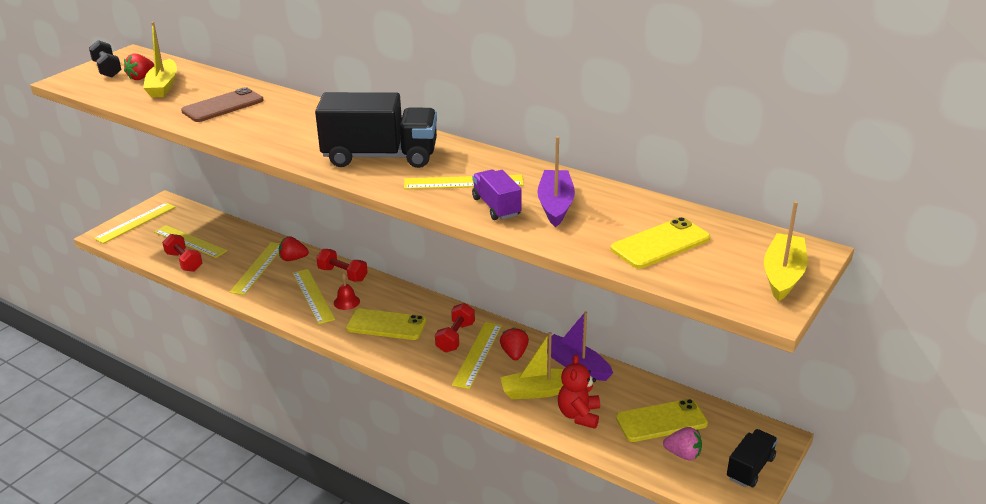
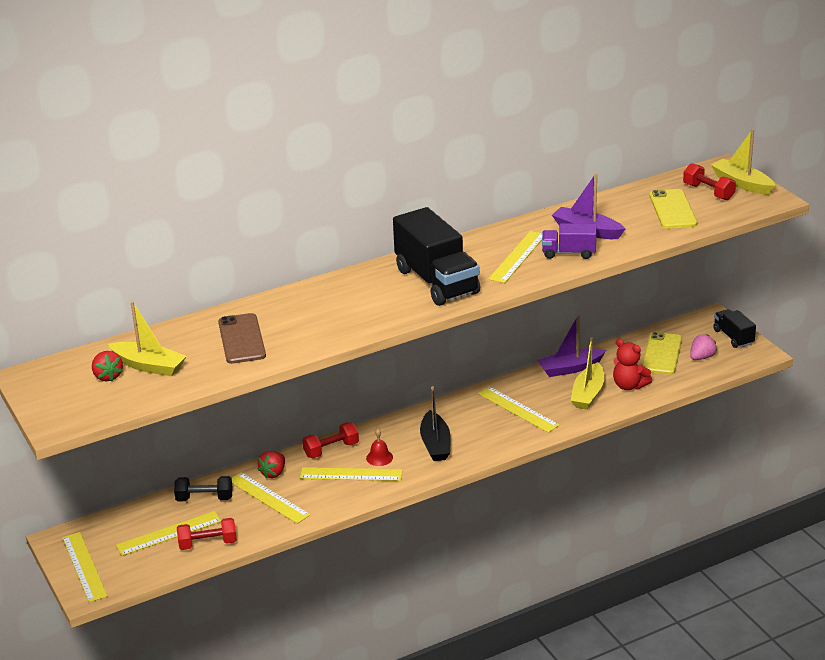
camera: 60 degrees left, 0 degrees up
(107, 69) = (56, 395): black dumbbell -> black dumbbell (204, 498)
(380, 156) = (436, 281): black truck -> black truck turned 120 degrees clockwise
(386, 325) = (435, 444): yellow phone -> black boat
(455, 337) = (485, 413): red dumbbell -> red dumbbell (708, 192)
(514, 354) = (532, 392): red strawberry -> none

